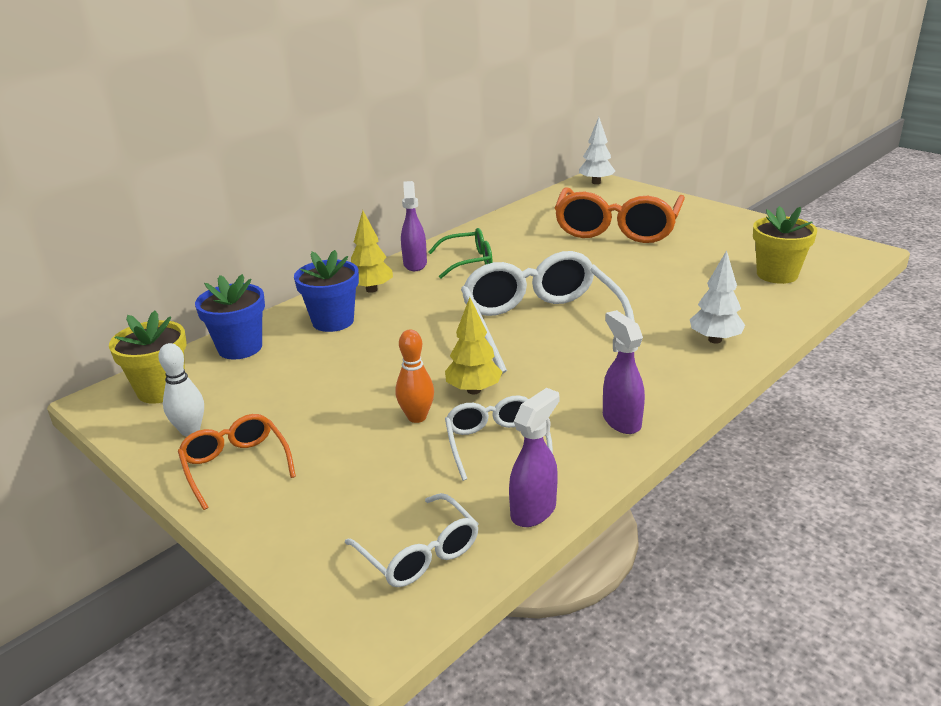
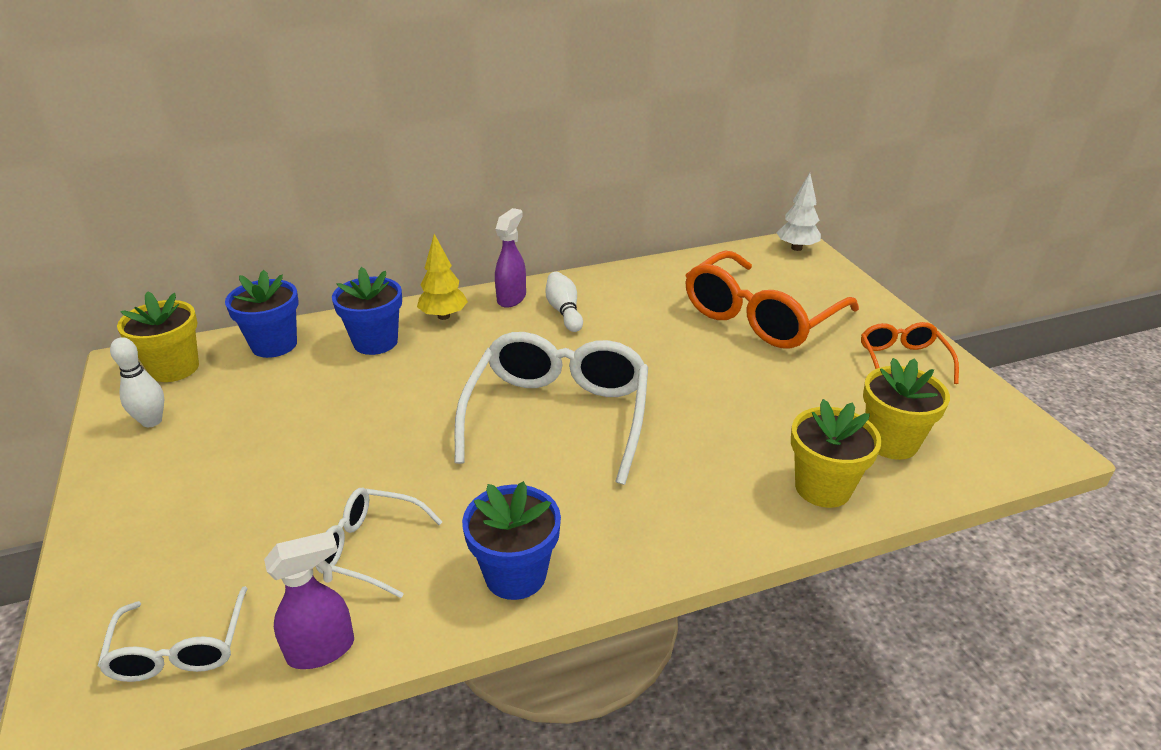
camera: 25 degrees right, 5 degrees up
(236, 466) = (145, 475): orange glasses -> orange glasses (902, 361)
(417, 417) = (335, 484): orange bowling pin -> none
(468, 261) = (564, 311): green glasses -> white bowling pin
(474, 390) = (415, 473): yellow tree -> none
(496, 443) = (370, 548): white glasses -> white glasses turned 90 degrees counterclockwise
(621, 421) = (515, 574): purple spray bottle -> blue flower pot
(714, 340) = (723, 507): white tree -> none
(763, 310) = (822, 488): none -> yellow flower pot

